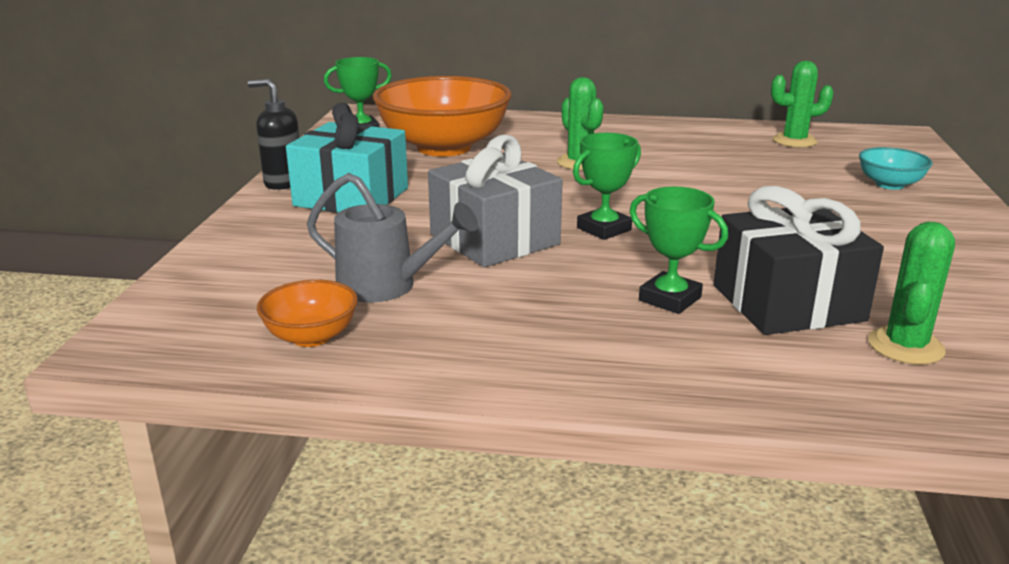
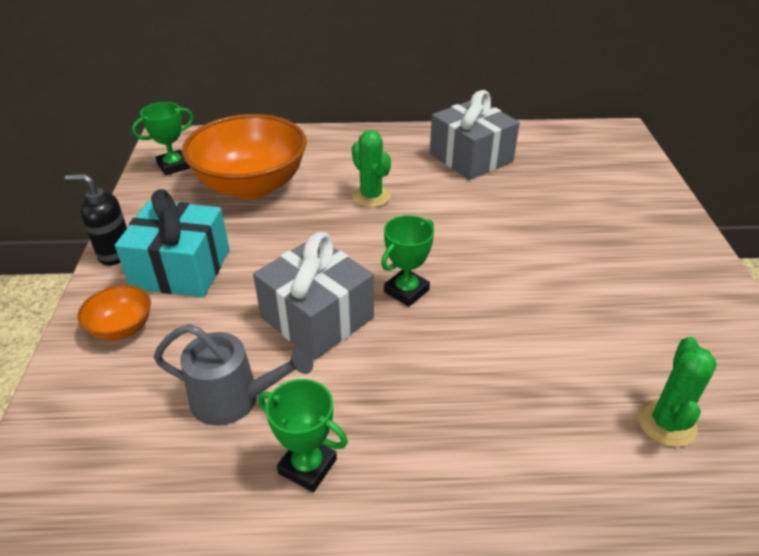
camera: 10 degrees left, 15 degrees up
(311, 337) = (180, 484): orange bowl -> orange bowl (122, 328)
(670, 299) = (475, 384): green trophy -> green trophy (307, 466)
(707, 143) = (471, 157): none -> grey gift
(787, 303) = (568, 376): black gift -> none
(794, 141) = (540, 148): green cactus -> none
(889, 184) = (621, 202): turquoise bowl -> none

